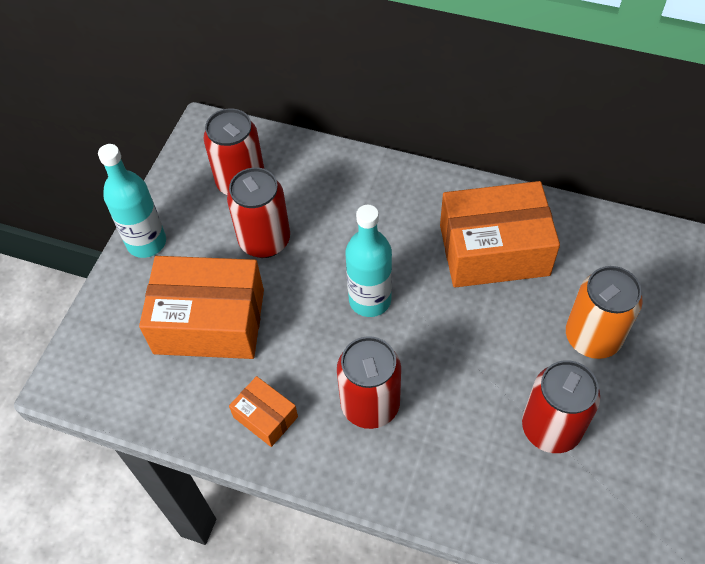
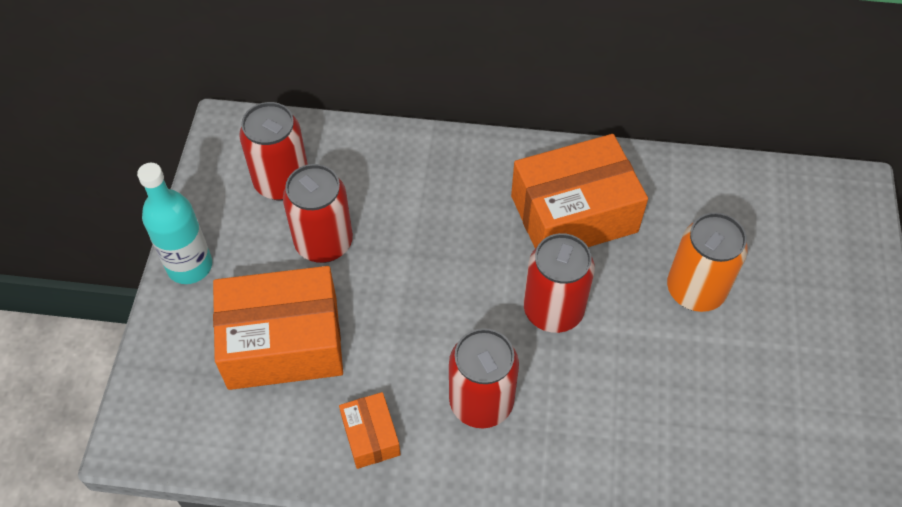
camera: 15 degrees left, 0 degrees up
(265, 417) = (371, 436): orange box -> orange box turned 45 degrees clockwise
(370, 300) = (454, 289): turquoise bottle -> none
(551, 428) = (674, 392): red can -> red can (553, 310)

